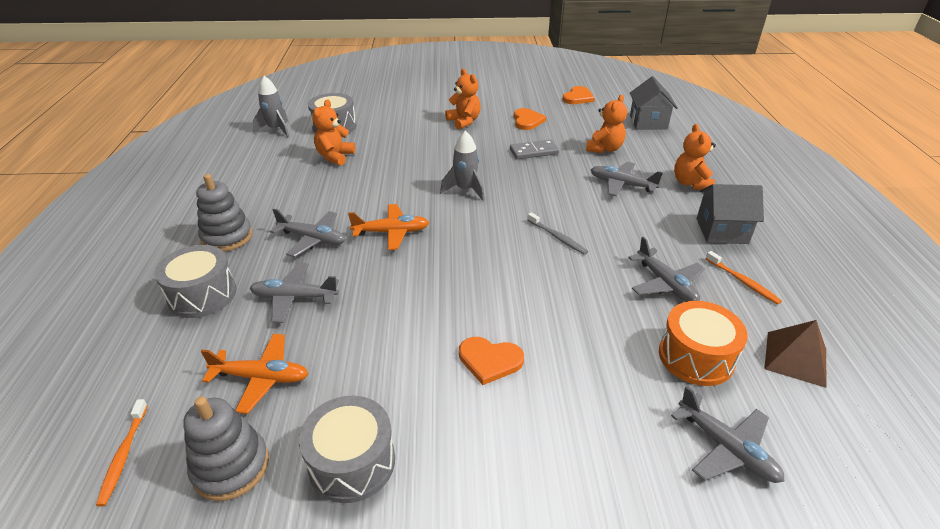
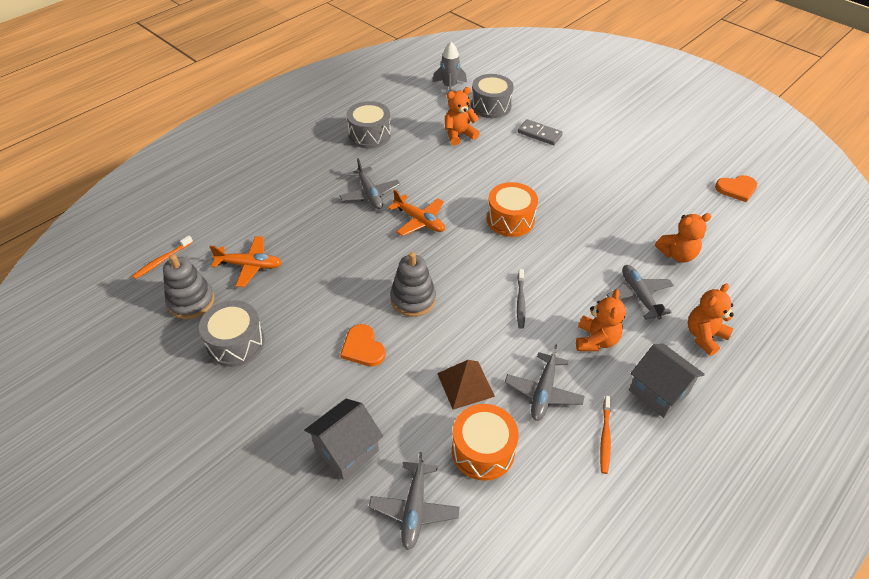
camera: 45 degrees right, 10 degrees up
(202, 295) = (277, 193): grey drum -> grey drum (369, 135)
(227, 237) = (328, 161): grey stacking toy -> grey stacking toy (413, 299)
(262, 378) = (250, 265): orange plane -> orange plane turned 45 degrees counterclockwise
(294, 298) = (315, 228): grey plane -> none
(464, 121) = (594, 156): orange teddy bear -> orange teddy bear (595, 340)
(465, 190) = (510, 219): grey rocket -> orange drum
(527, 121) = (649, 186): orange heart -> none
(534, 152) = (610, 219): grey domino -> grey domino (539, 134)
(648, 122) = (766, 255): grey house -> grey house (346, 449)
(795, 358) = (549, 512): brown pyramid -> brown pyramid (465, 384)

